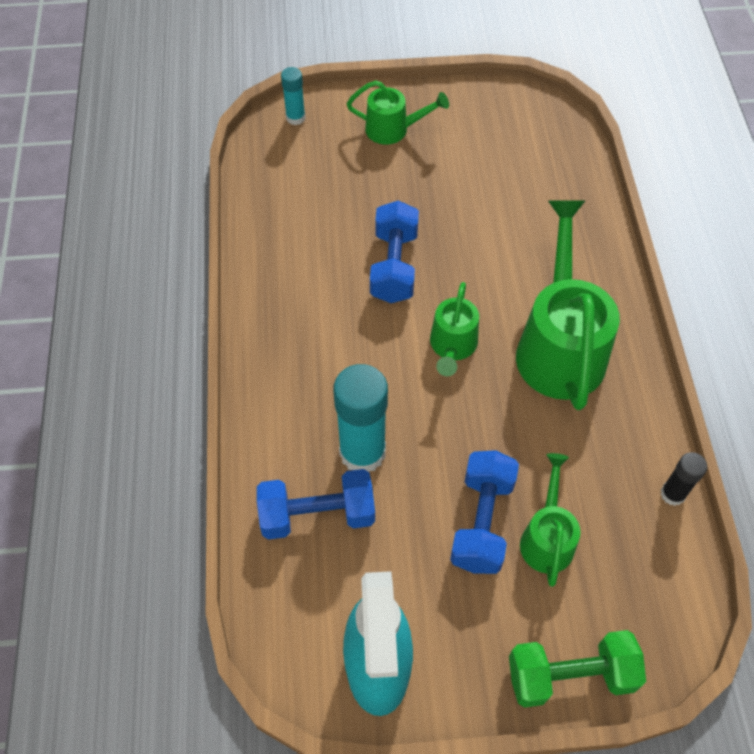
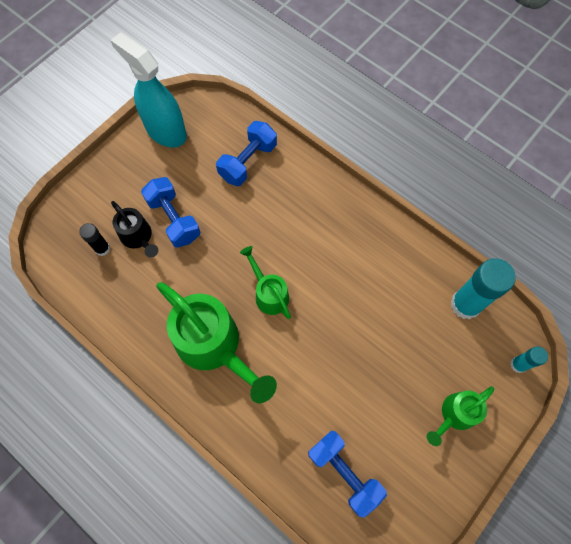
camera: 135 degrees right, 10 degrees up
(362, 452) = (257, 203): turquoise glue stick -> turquoise glue stick (465, 304)
(394, 266) = (347, 313): blue dumbbell -> blue dumbbell (344, 472)
(547, 537) = (138, 237): green watering can -> black watering can
(570, 675) = (84, 190): green dumbbell -> none
(672, 494) = (93, 311): black glue stick -> black glue stick (102, 249)

